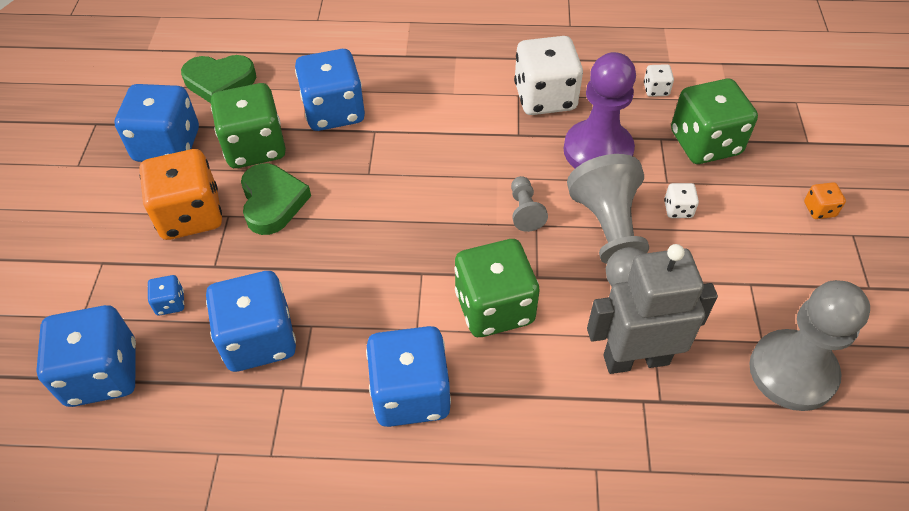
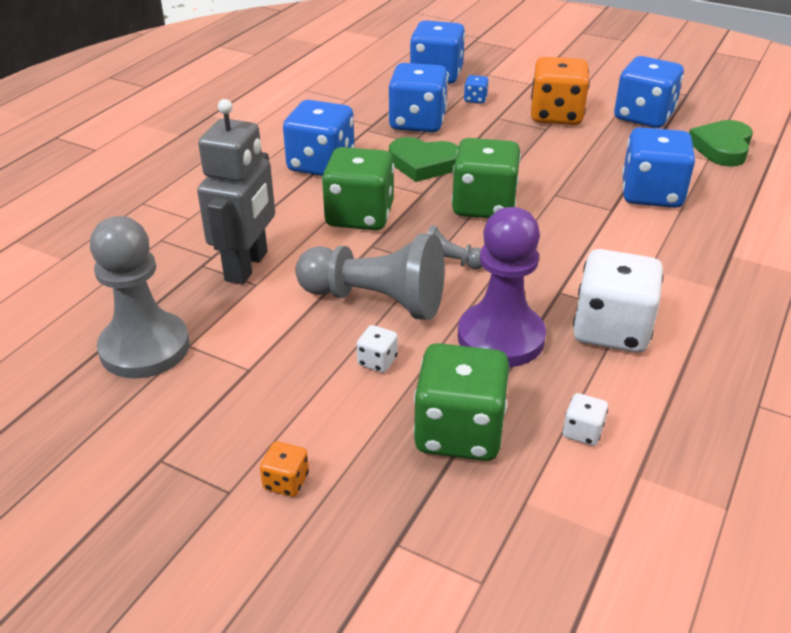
camera: 115 degrees right, 15 degrees down
(255, 147) = (621, 150): green dice -> green dice (484, 206)
(272, 202) = (548, 147): green heart -> green heart (423, 164)

